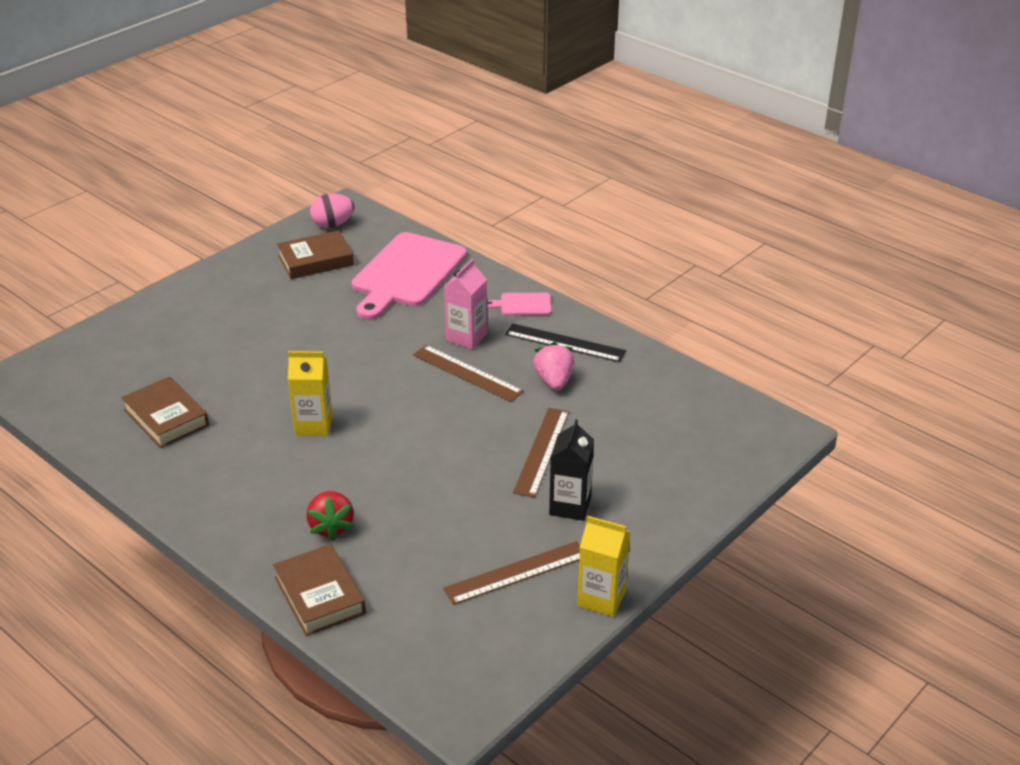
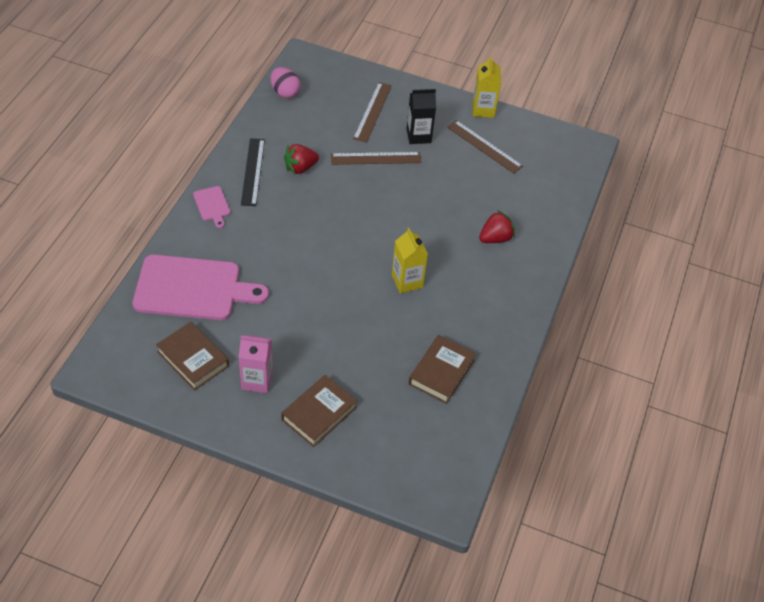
camera: 115 degrees left, 15 degrees up
(320, 595) = (550, 225): brown book -> brown book (319, 413)
(333, 224) = (127, 368): pink egg -> pink egg (285, 92)
(466, 337) = (267, 227): pink carton -> pink carton (257, 380)
(467, 373) = (311, 215): brown ruler -> brown ruler (372, 112)
(554, 381) = (300, 168): pink strawberry -> red strawberry

